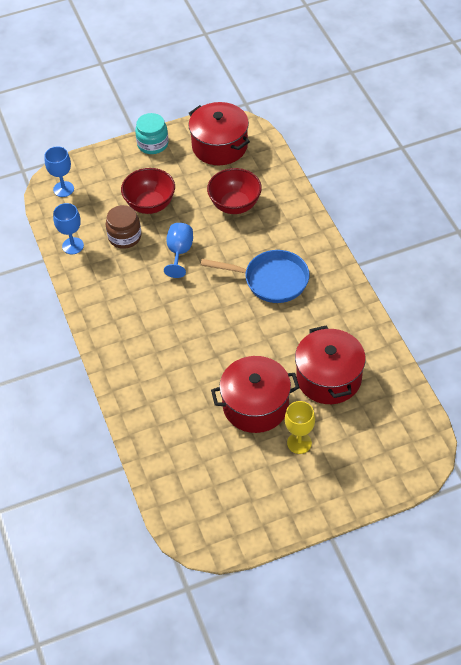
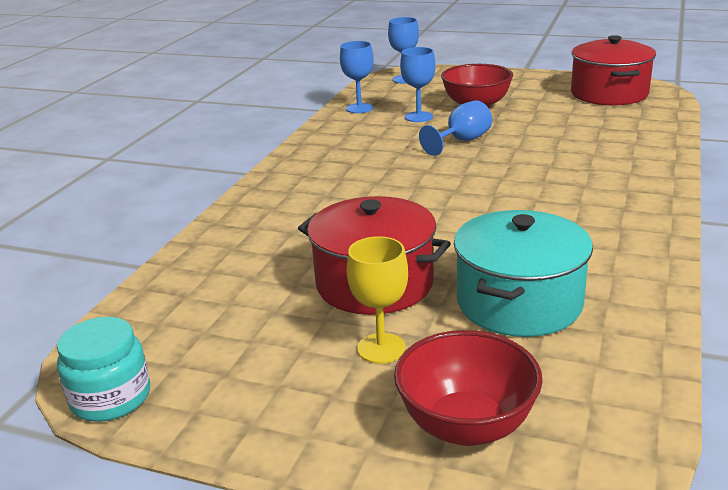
camera: 40 degrees right, 25 degrees down
(124, 237) = (418, 117): brown jar -> blue goblet
(153, 144) = (533, 77): turquoise jar -> turquoise jar (111, 398)
(235, 205) = (575, 130): red bowl -> red bowl (466, 426)
(271, 280) = (548, 192): blue pan -> none
(329, 378) = (519, 302): red pot -> turquoise pot

